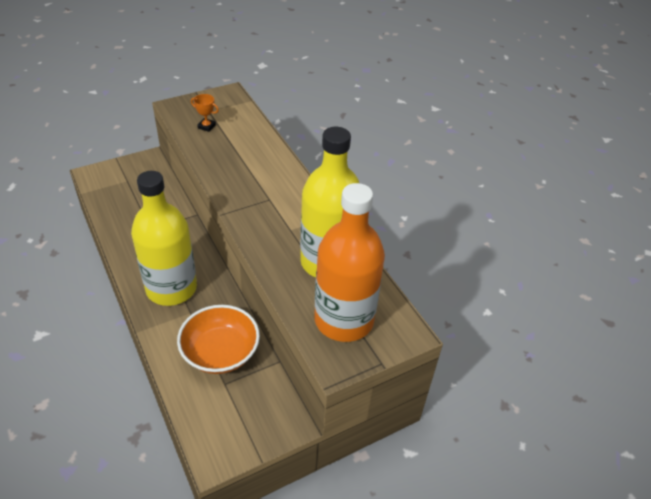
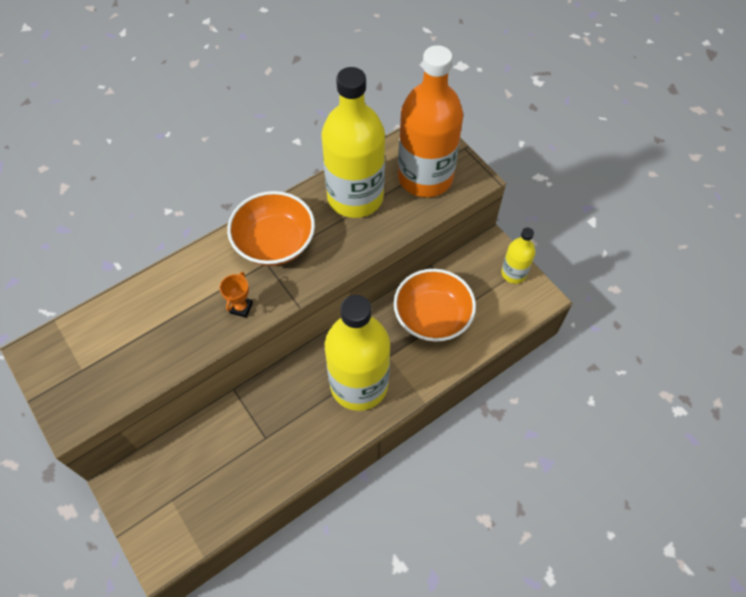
camera: 95 degrees left, 15 degrees up
(206, 126) = (121, 363): orange trophy -> orange trophy (241, 308)
(251, 438) = (514, 273): none -> yellow bottle
(288, 205) = (274, 242): none -> orange bowl

